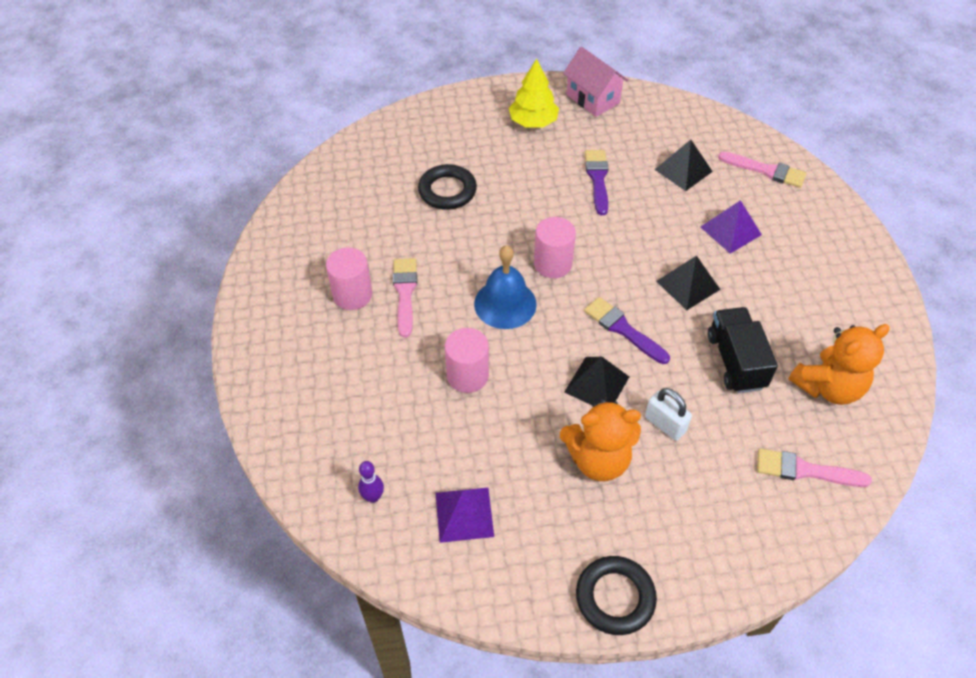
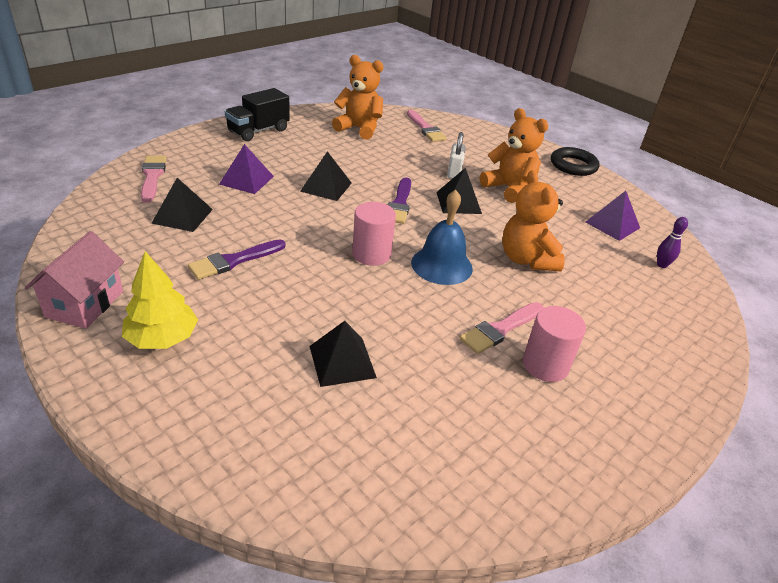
camera: 130 degrees left, 15 degrees down
(447, 191) = (342, 361): black ring -> black pyramid
(467, 375) = (526, 259): pink cylinder -> orange teddy bear
(735, 361) = (375, 158): black truck -> black truck (258, 131)

